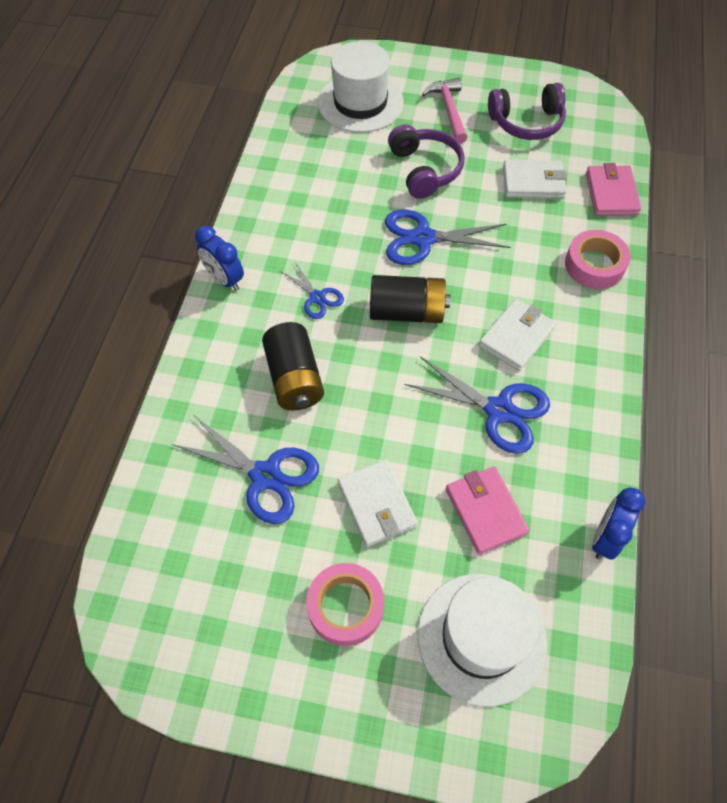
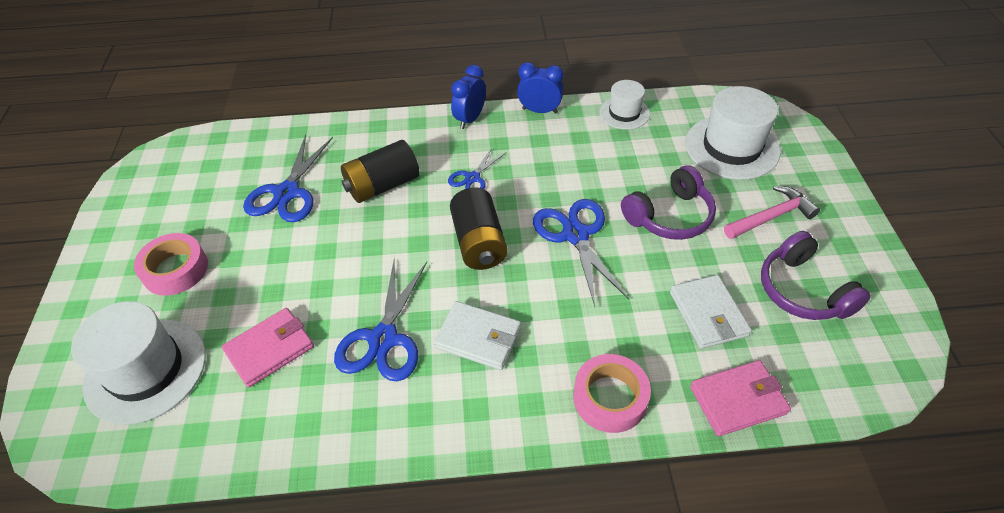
camera: 75 degrees right, 10 degrees down
(279, 156) = (624, 113): none -> white hat
(377, 504) = (269, 268): white wallet -> none
(605, 538) = (249, 461): blue clock -> blue clock (539, 111)

